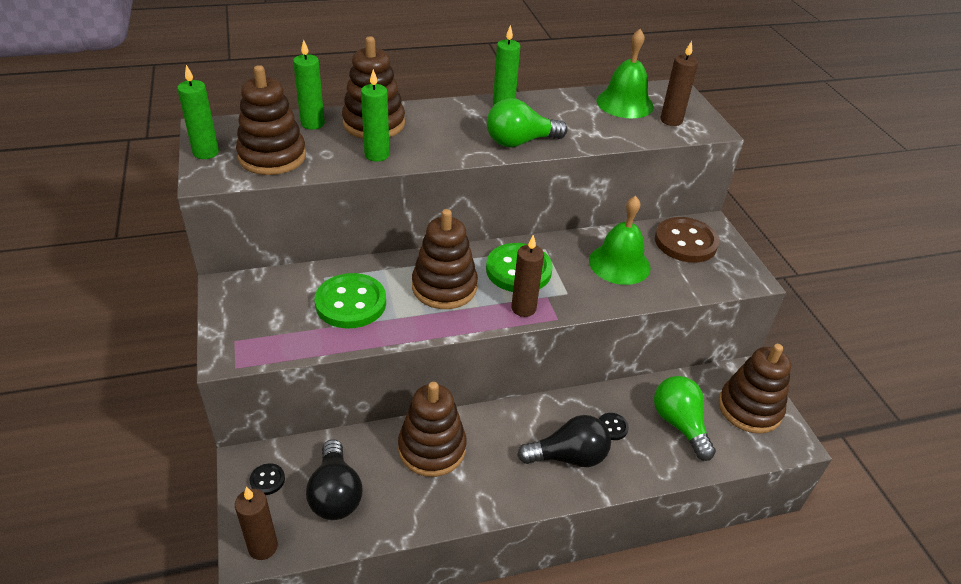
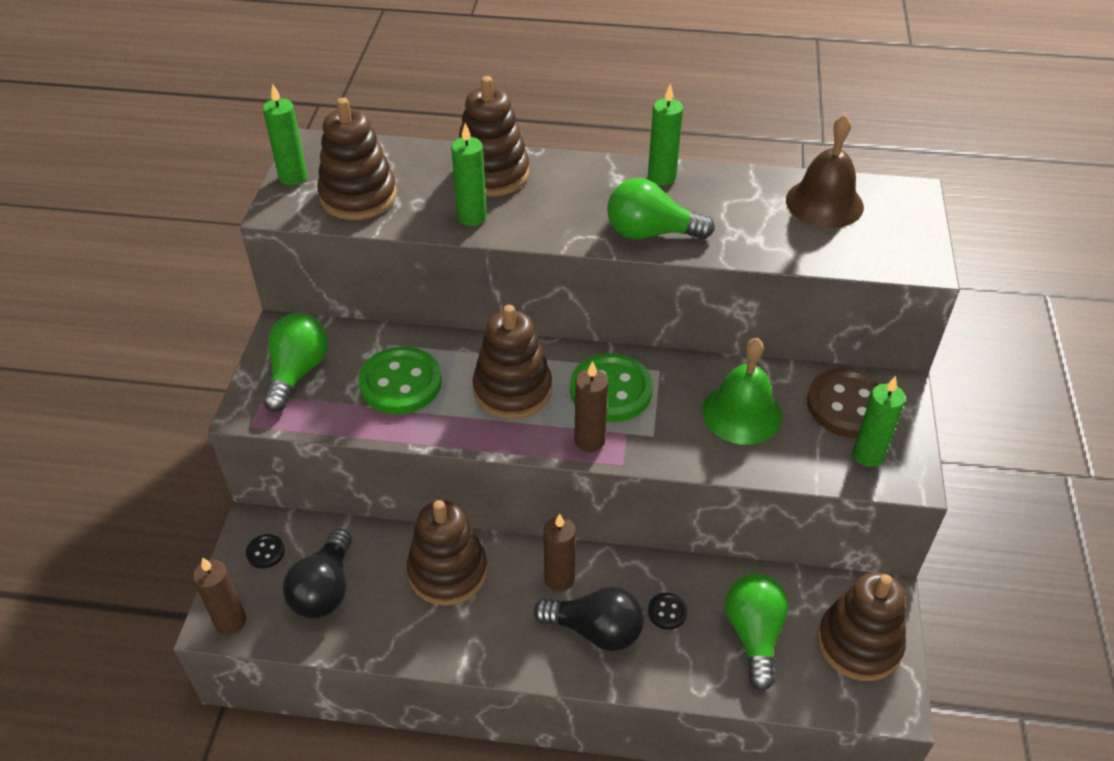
camera: 25 degrees right, 5 degrees up
(256, 315) = (297, 372): none -> green light bulb
(312, 124) = (423, 161): green candle -> green candle (868, 455)
(625, 103) = (824, 203): green bell -> brown bell
(671, 120) = (872, 240): brown candle -> brown candle (559, 579)

